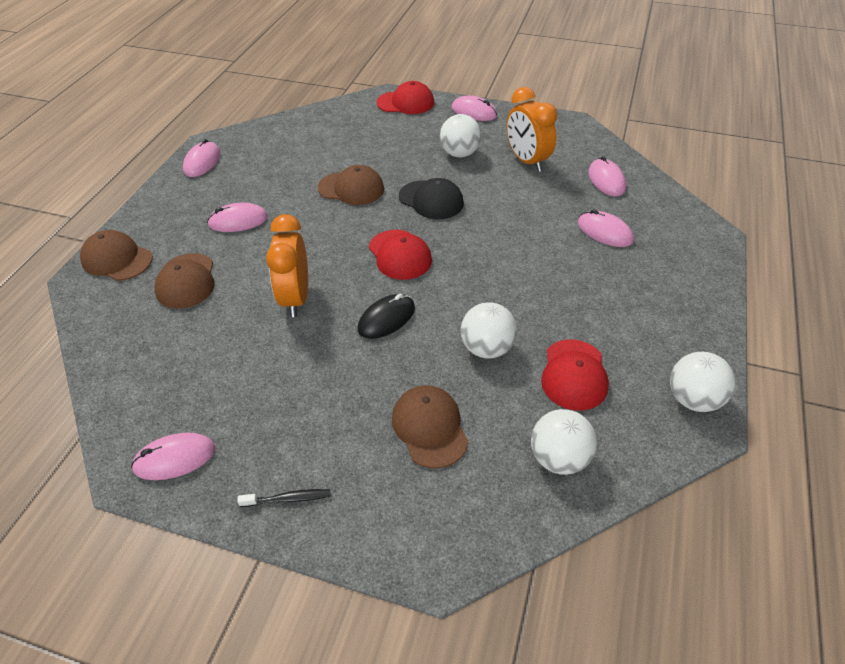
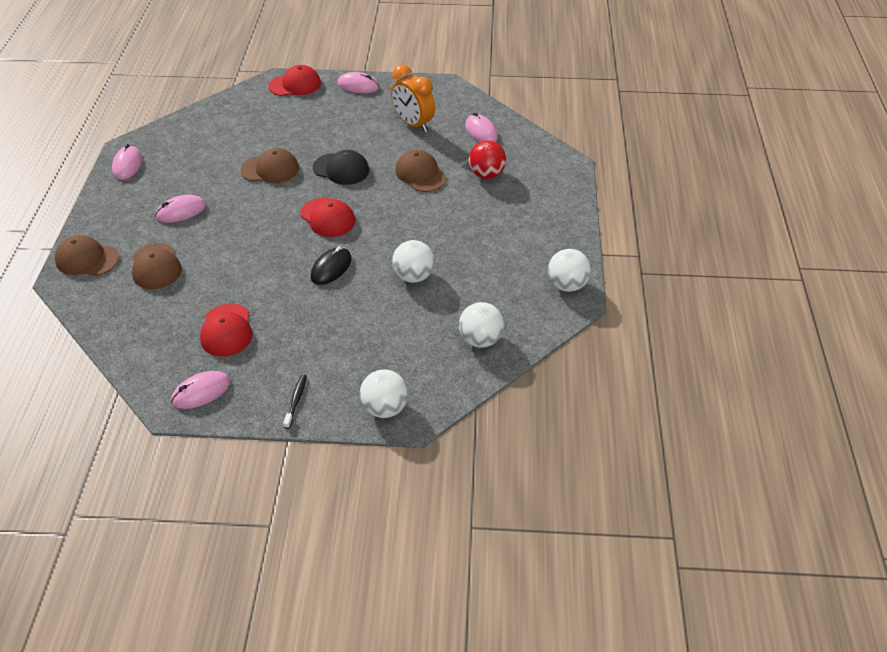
camera: 15 degrees left, 0 degrees up
(288, 499) = (296, 400): black toothbrush -> black toothbrush turned 60 degrees counterclockwise
(295, 298) = (253, 265): orange clock -> none
(429, 427) = (385, 337): brown cap -> brown cap (420, 174)
(459, 153) = (355, 125): white ball -> white ball (385, 408)
(574, 375) = (481, 283): red cap -> red cap (226, 330)
(604, 232) = (486, 174): pink mouse -> red ball

